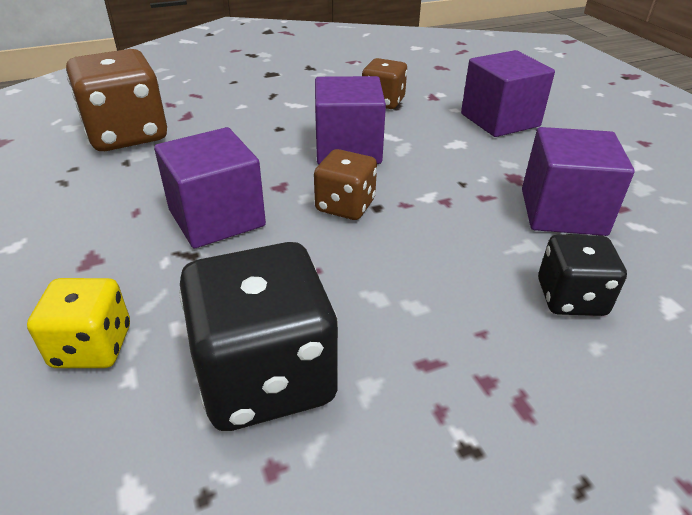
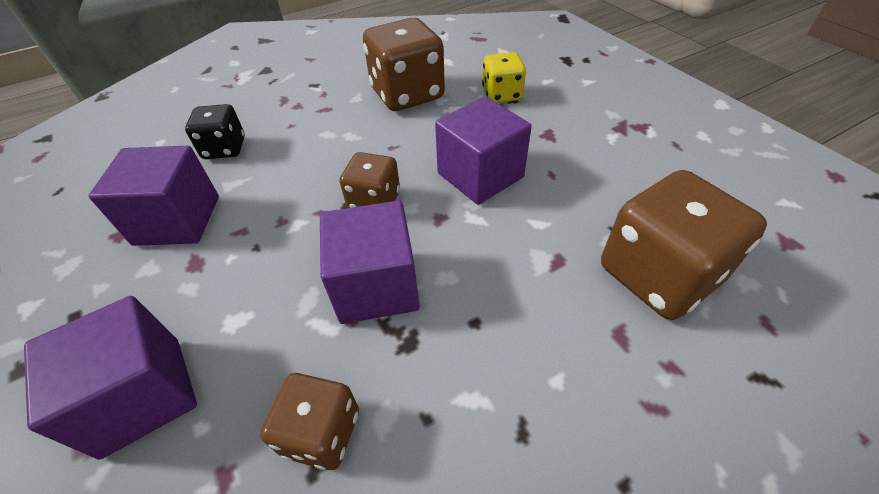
camera: 175 degrees right, 10 degrees up
(266, 376) = (407, 94): black dice -> brown dice

